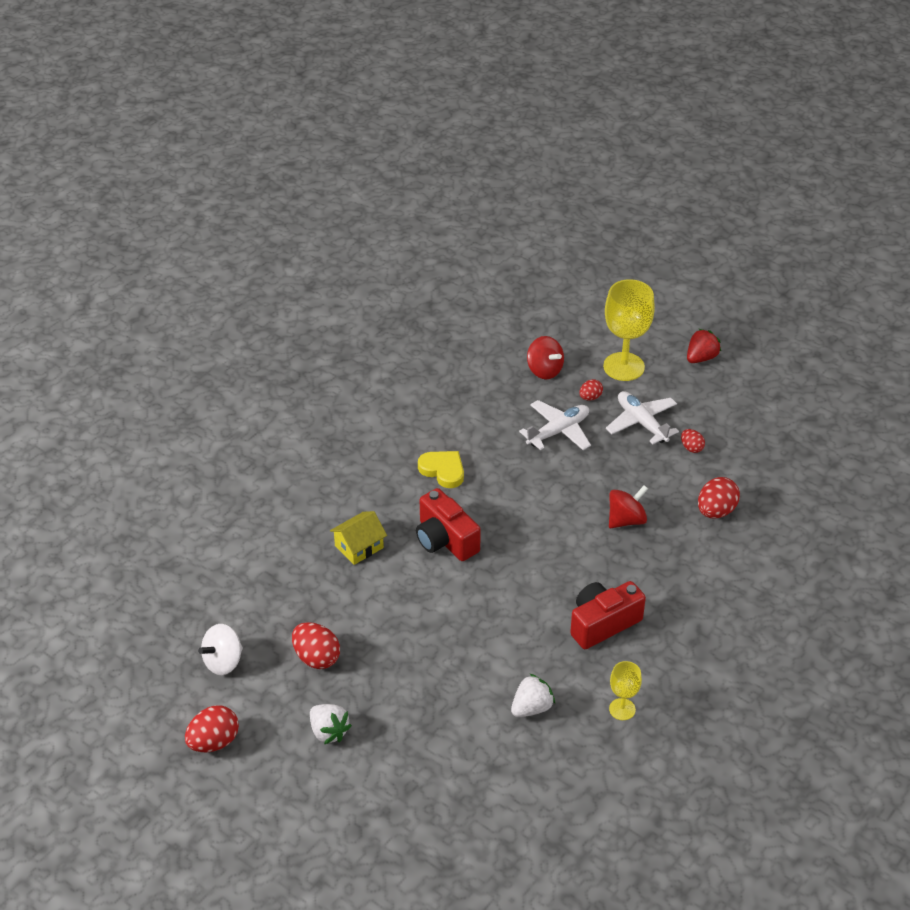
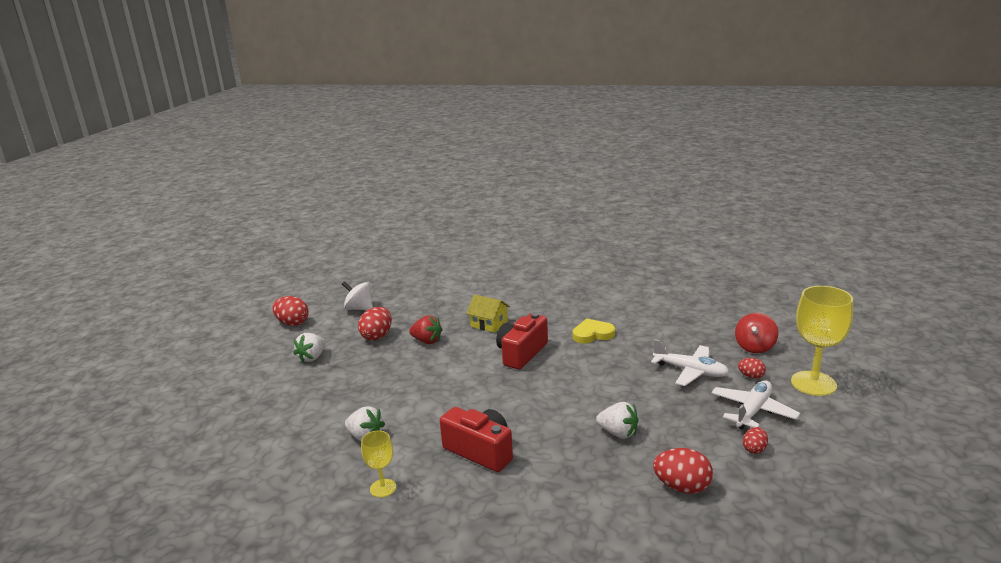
camera: 70 degrees right, 20 degrees down
(443, 470) = (592, 334): yellow heart -> yellow heart turned 120 degrees counterclockwise
(626, 520) = (618, 433): red spinning top -> white strawberry
(701, 358) = (890, 424): red strawberry -> red strawberry (427, 341)

